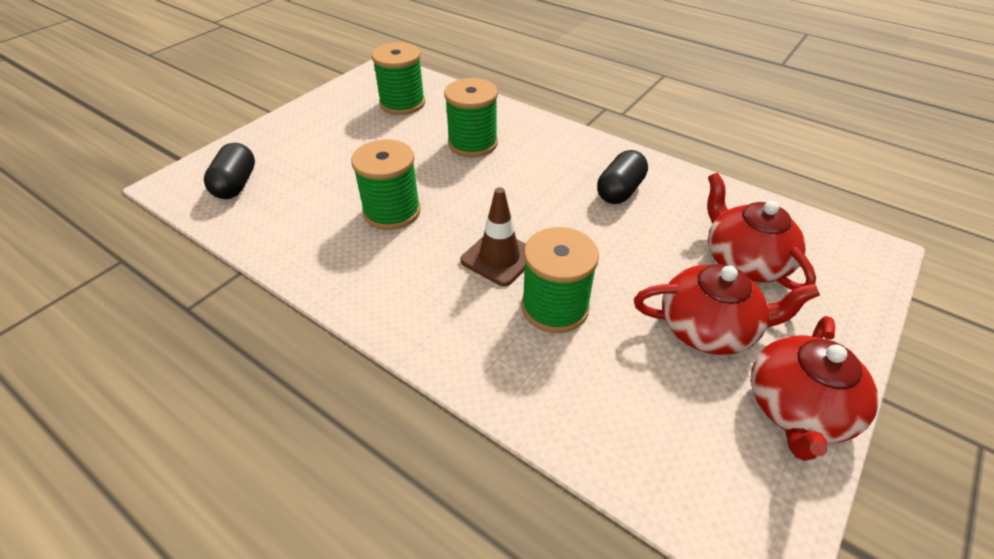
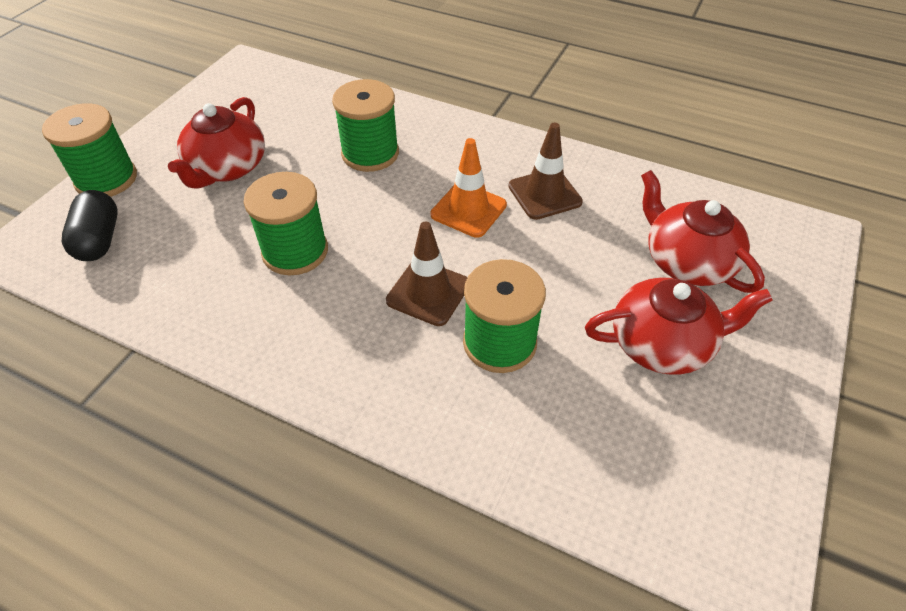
camera: 10 degrees left, 5 degrees up
(402, 103) = (277, 110): green spool -> green spool (106, 179)
(548, 196) = (468, 210): none -> orange traffic cone
(619, 191) = (544, 194): black capsule -> brown traffic cone
(797, 408) = (761, 419): red teapot -> red teapot (227, 168)

